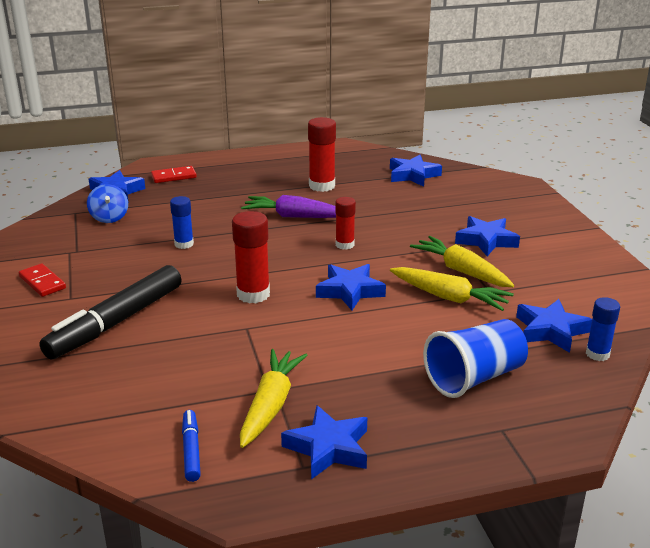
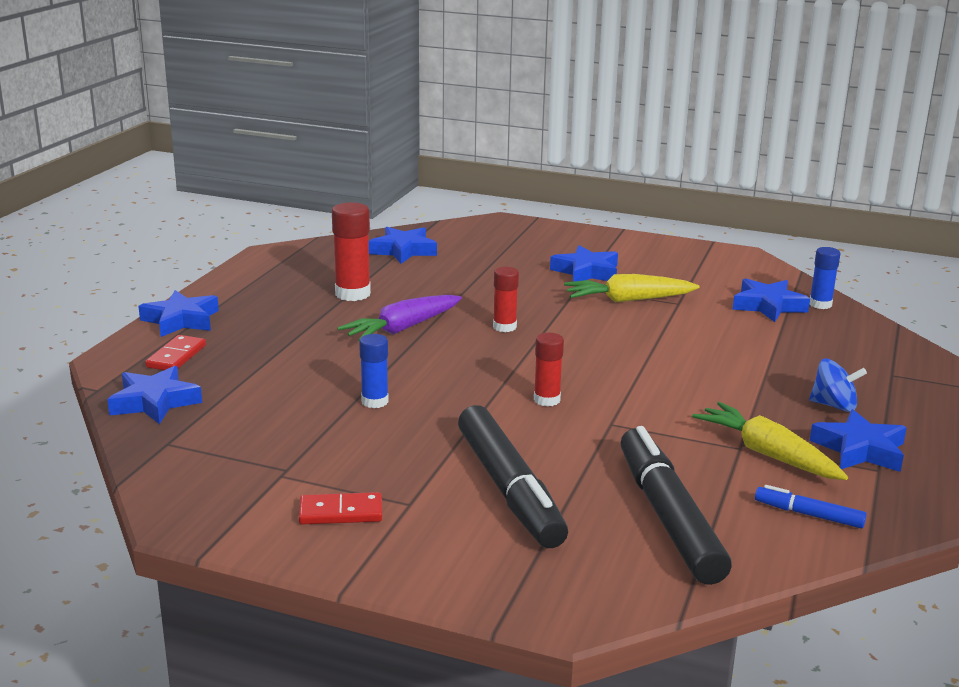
camera: 55 degrees left, 5 degrees down
(109, 217) = (225, 425): blue spinning top -> blue spinning top (834, 406)
(132, 390) = (668, 517): none -> black marker
(253, 294) = (547, 400): red glue stick -> red glue stick, size x0.63
(350, 291) = (601, 355): blue star -> blue star (181, 320)
(449, 297) = (668, 321): yellow carrot -> none
(474, 378) = (809, 357): blue cup -> none

